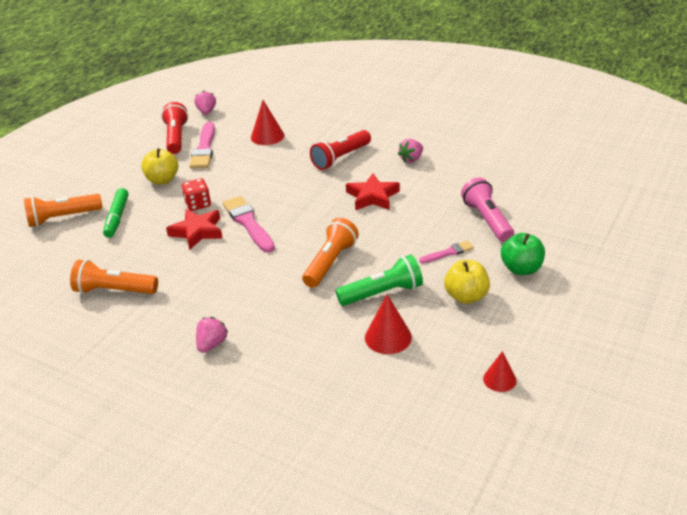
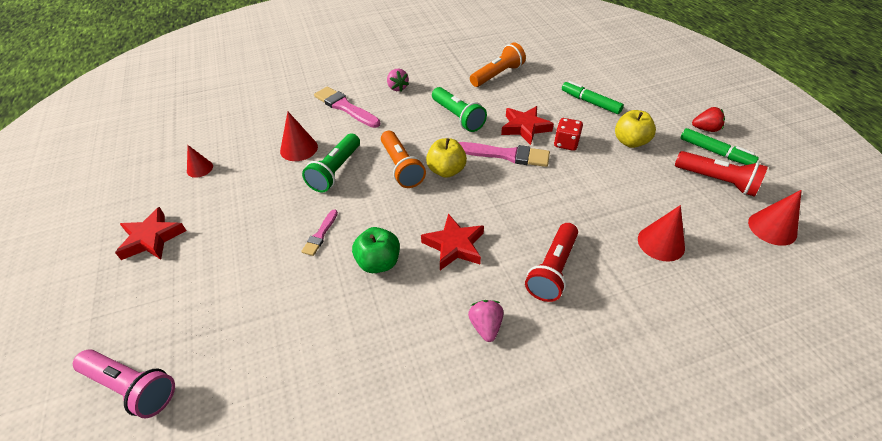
camera: 130 degrees right, 10 degrees up
(63, 218) = (617, 82): orange flashlight -> none
(108, 158) = (705, 129): none -> red strawberry
(139, 147) = (715, 152): none -> green marker
(204, 148) = (672, 188): pink brush -> pink brush (345, 107)
(206, 112) = (772, 228): pink strawberry -> red cone
(222, 274) = (457, 117): none -> green flashlight
(340, 158) = (552, 270): red flashlight -> red flashlight turned 150 degrees counterclockwise
(466, 296) = (270, 207): yellow apple -> yellow apple (446, 171)
(487, 220) = (318, 296): pink flashlight -> pink flashlight (131, 387)
(521, 269) = (241, 261): green apple -> green apple (378, 262)
(584, 330) = (152, 238): none -> red star

